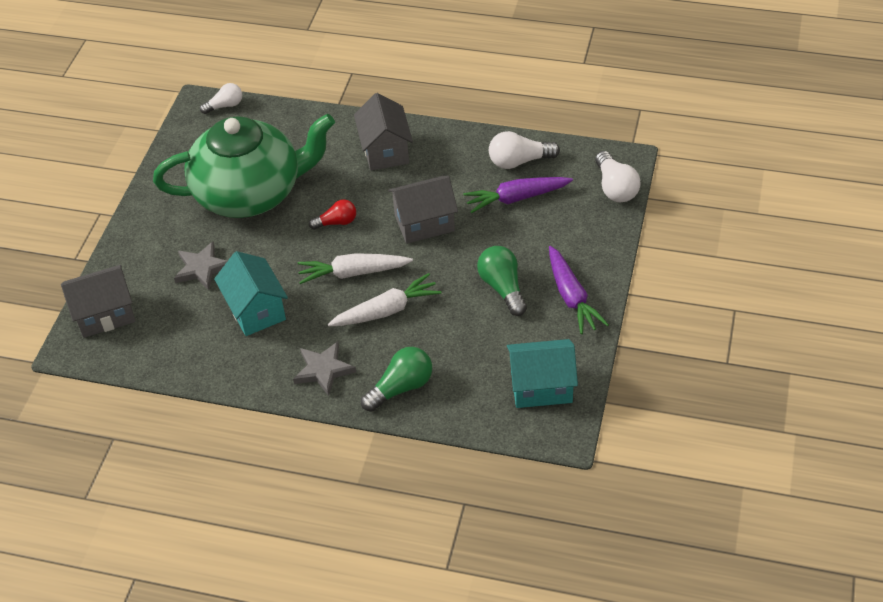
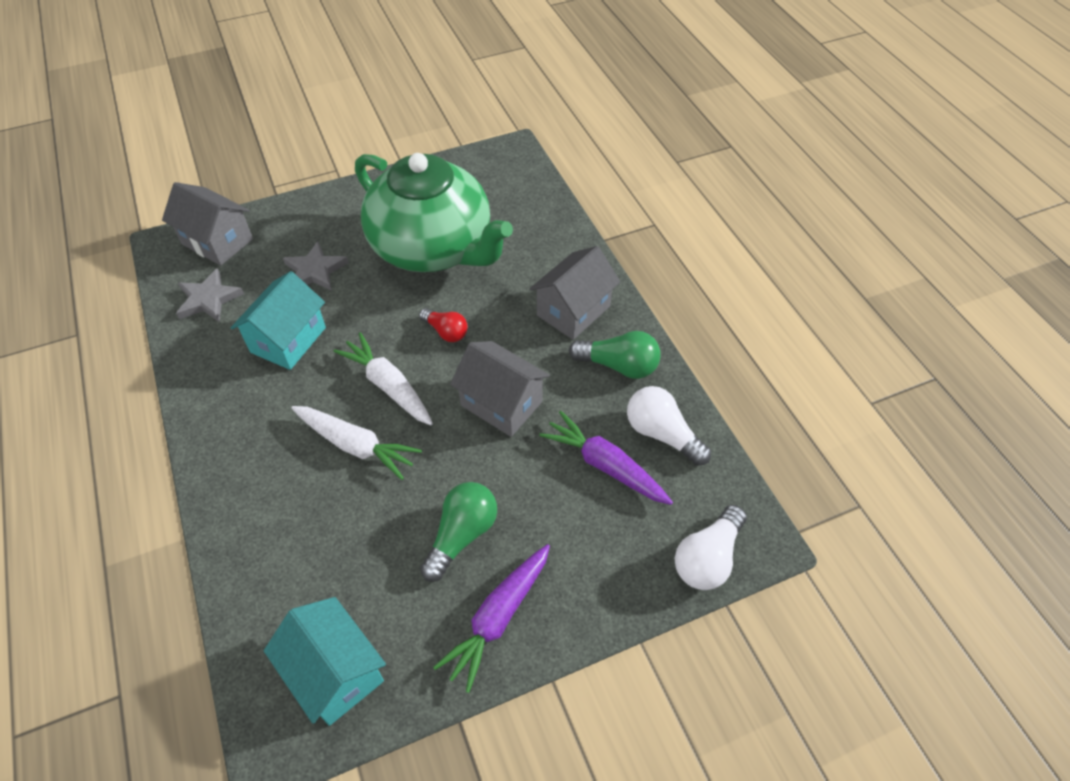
camera: 50 degrees right, 5 degrees up
(225, 106) = (526, 167): white light bulb -> none
(323, 370) = (241, 441): grey star -> grey star (208, 299)
(401, 388) = (255, 525): green light bulb -> green light bulb (618, 365)

